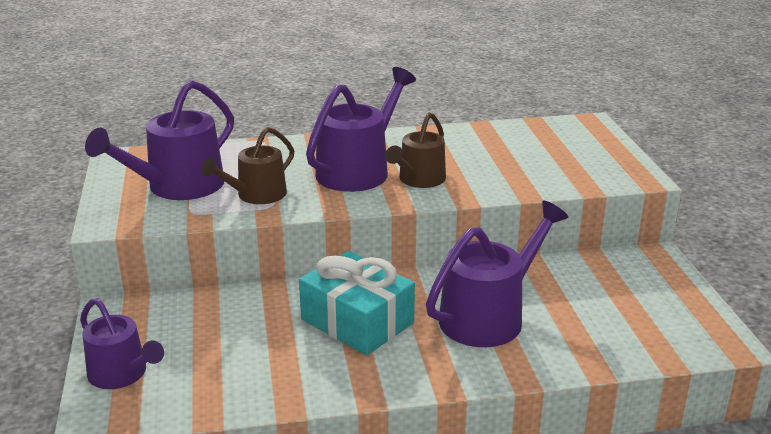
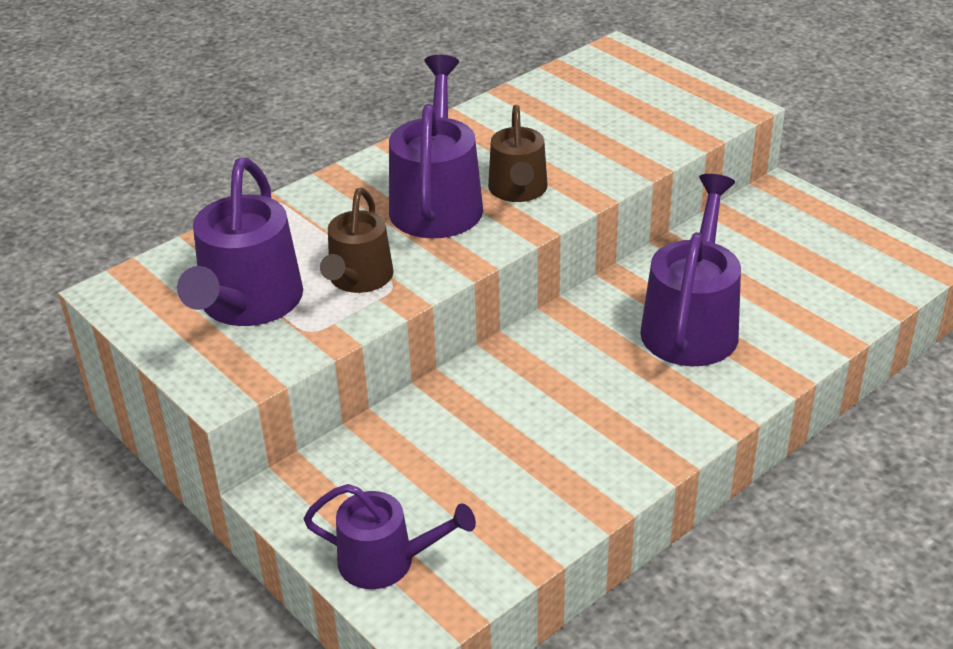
camera: 30 degrees left, 10 degrees up
(357, 321) = (569, 386): turquoise gift -> none

